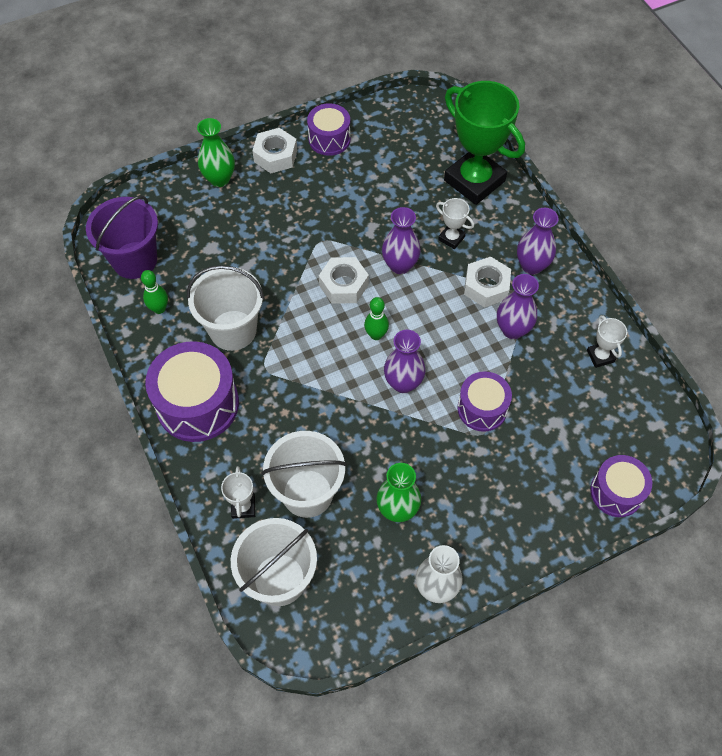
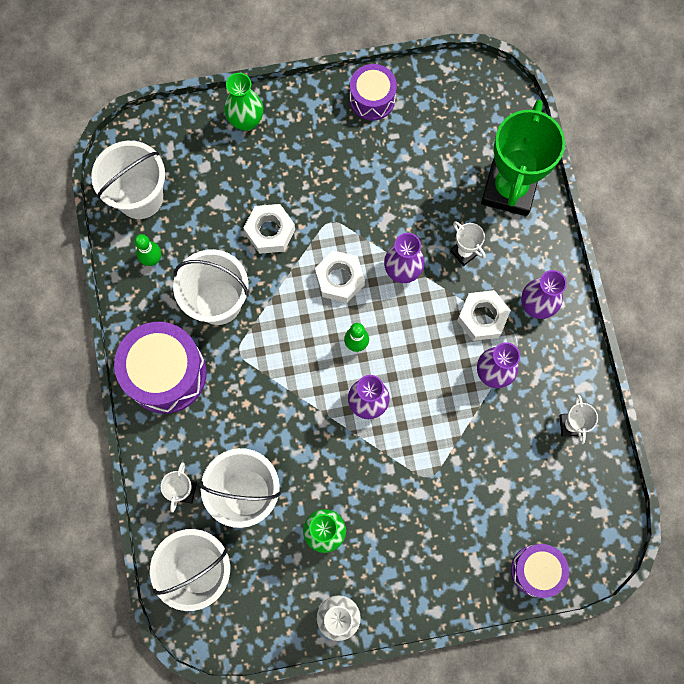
camera: 15 degrees right, 15 degrees up
(134, 260) = (140, 197): purple bucket -> white bucket
(275, 156) = (310, 106): white nut -> white nut (270, 231)
(474, 181) = (509, 189): green trophy -> green trophy turned 45 degrees clockwise
(482, 408) = (436, 450): purple drum -> none

